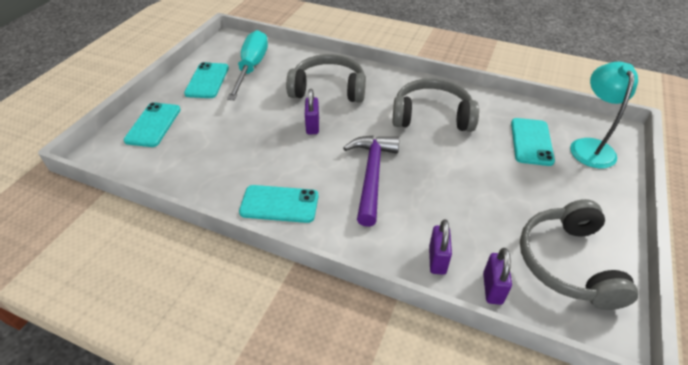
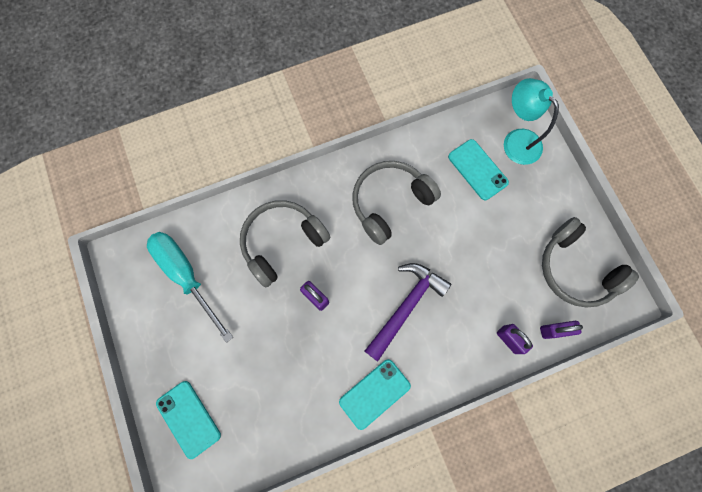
camera: 45 degrees left, 30 degrees up
(207, 80) = (167, 328): turquoise phone -> none
(372, 175) = (406, 306): purple hammer -> purple hammer turned 75 degrees clockwise
(492, 288) = (553, 330): purple padlock -> purple padlock turned 60 degrees counterclockwise

